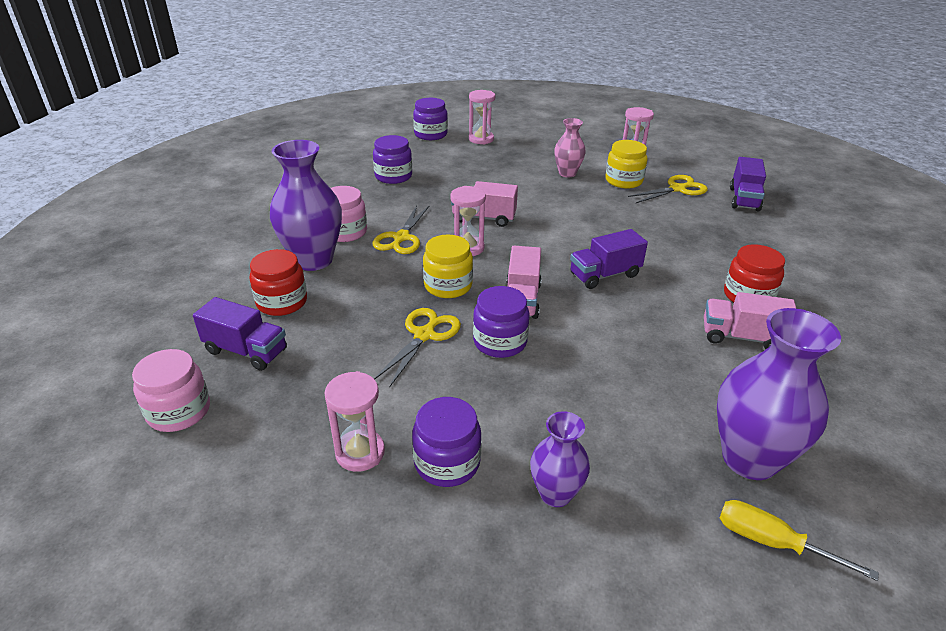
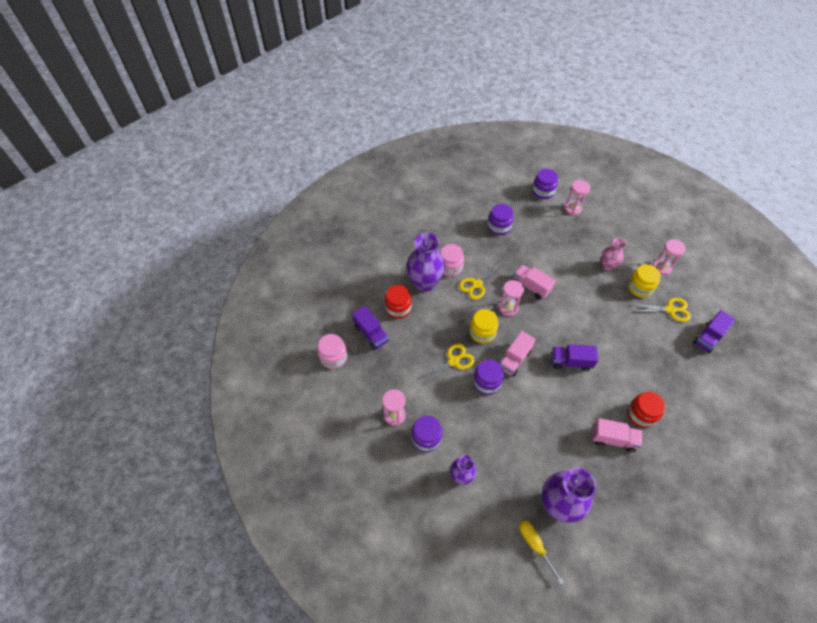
camera: 30 degrees right, 20 degrees up
(741, 337) = (613, 439): pink truck -> pink truck turned 150 degrees clockwise

